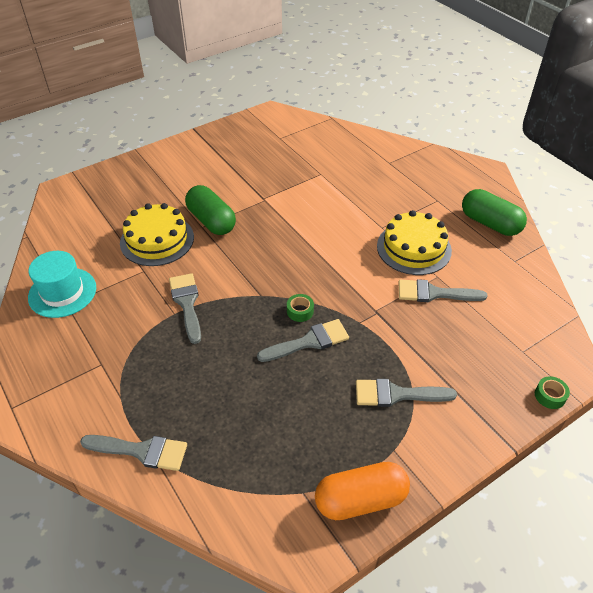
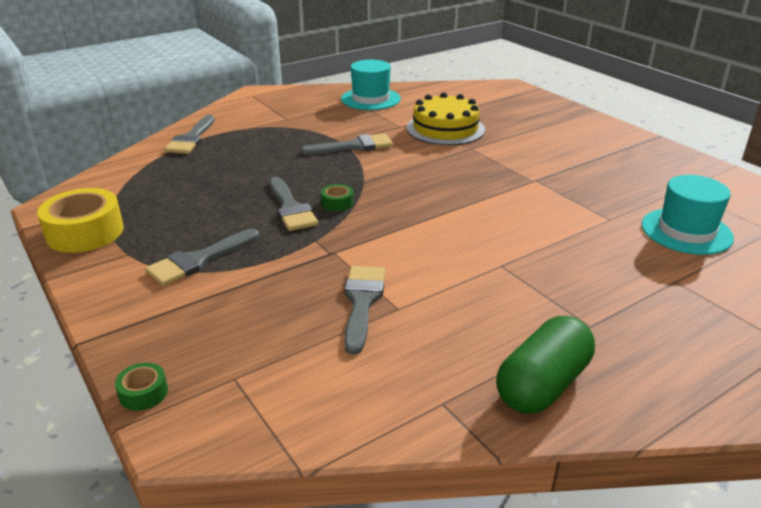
camera: 90 degrees right, 15 degrees down
(211, 221) = (482, 152): green capsule -> none
(334, 147) = (686, 231): none -> turquoise hat
(360, 499) = (85, 232): orange capsule -> yellow tape
(397, 394) = (199, 260): grey brush -> grey brush turned 135 degrees counterclockwise
(414, 248) = (458, 291): yellow cake -> none

